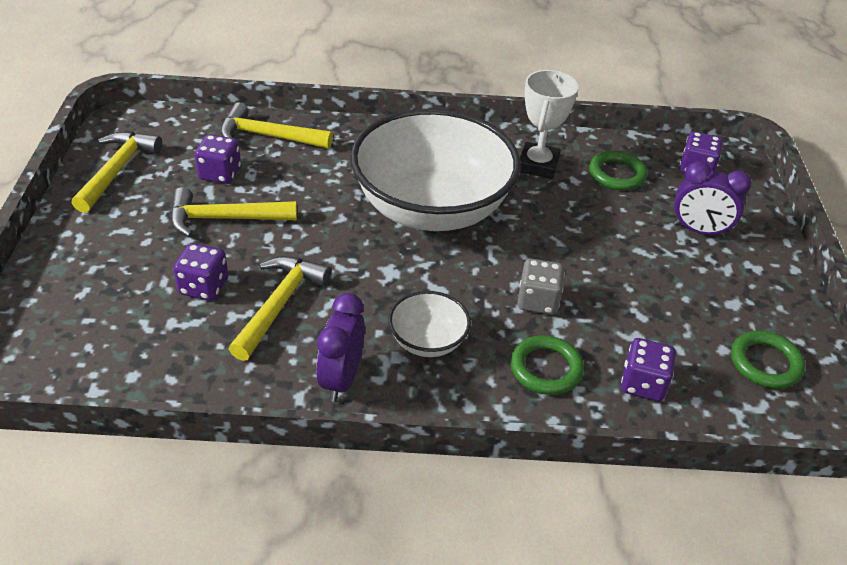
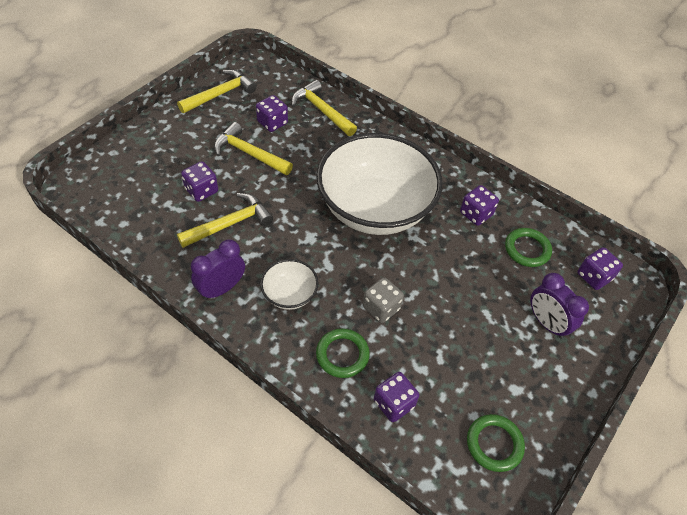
camera: 35 degrees right, 10 degrees up
(538, 165) = (476, 214): white trophy -> purple dice

